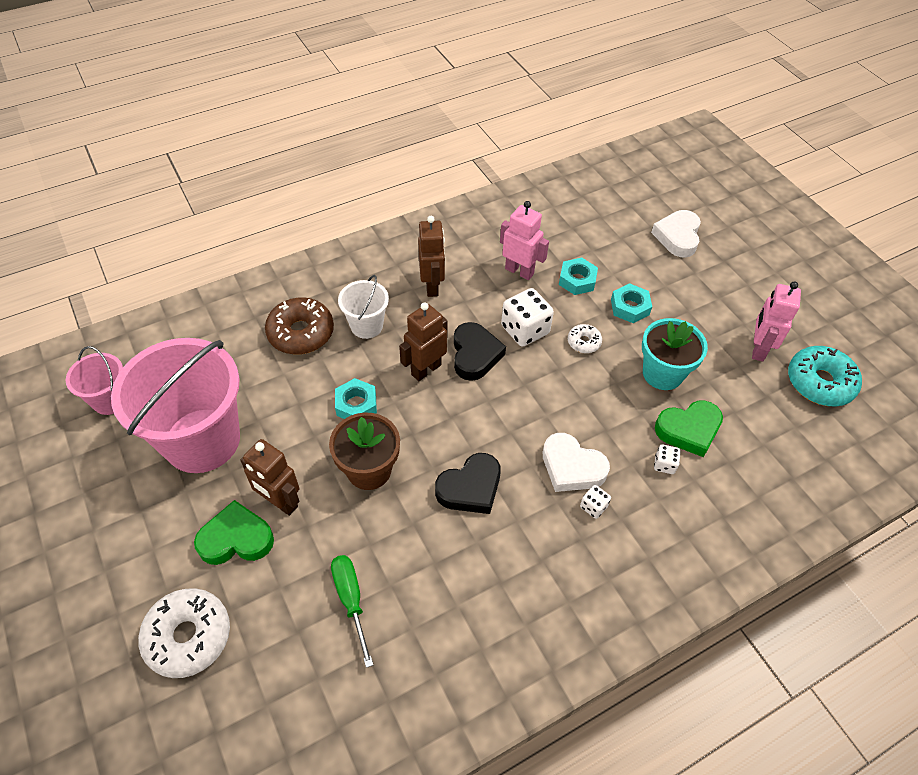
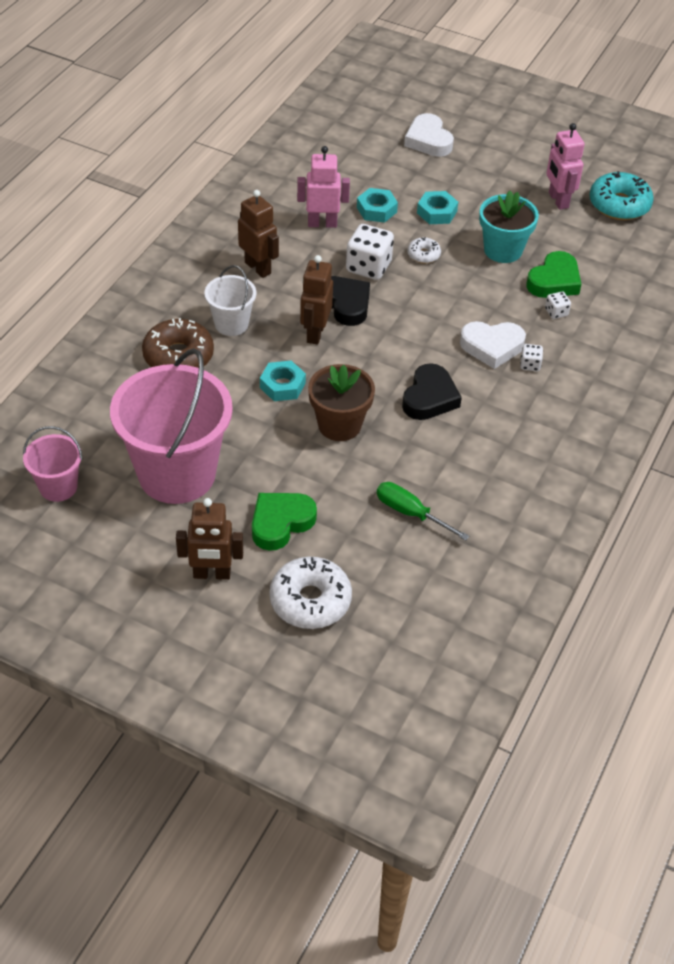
camera: 35 degrees left, 5 degrees down
(280, 502) = (290, 482): brown robot -> brown robot (212, 574)

